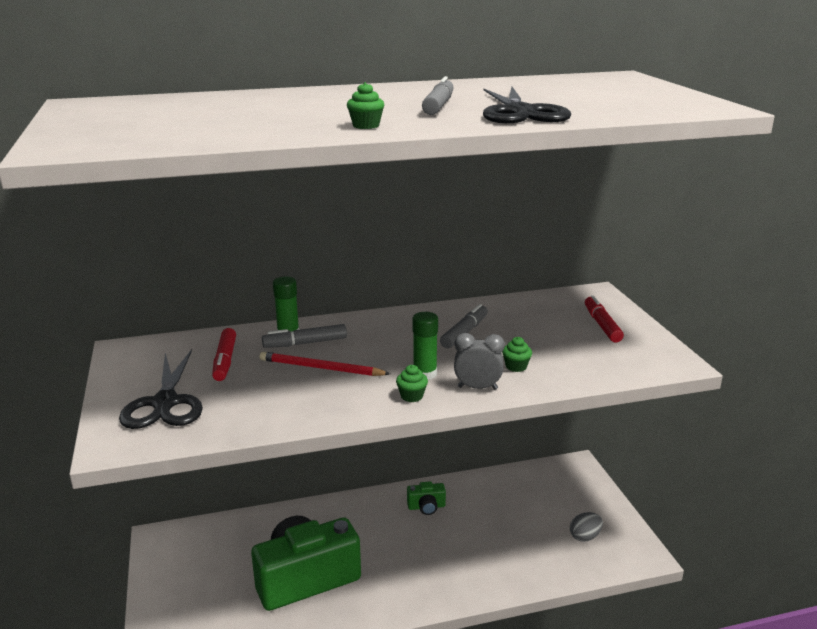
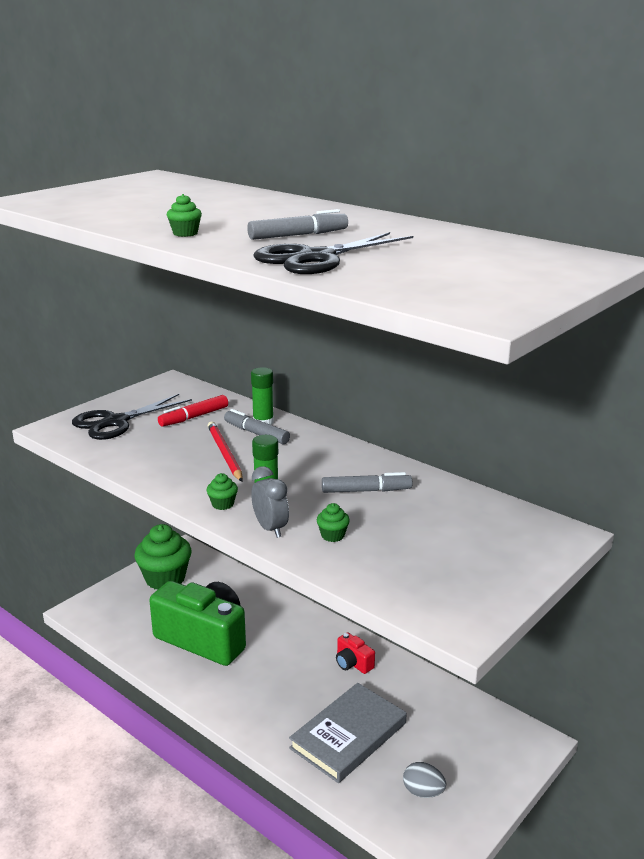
camera: 55 degrees right, 0 degrees up
(186, 568) = (165, 579): none -> green cupcake
(426, 507) = (353, 663): green camera -> red camera
(502, 546) = (348, 736): none -> grey book
(602, 325) = (488, 558): red marker -> none

